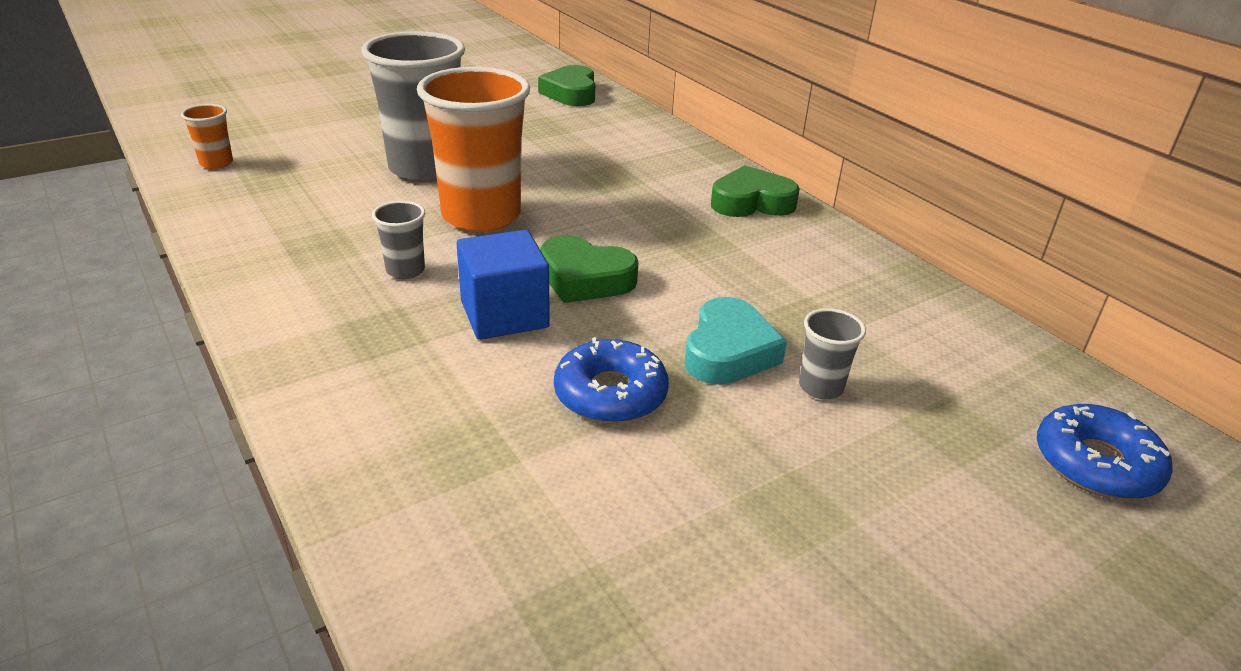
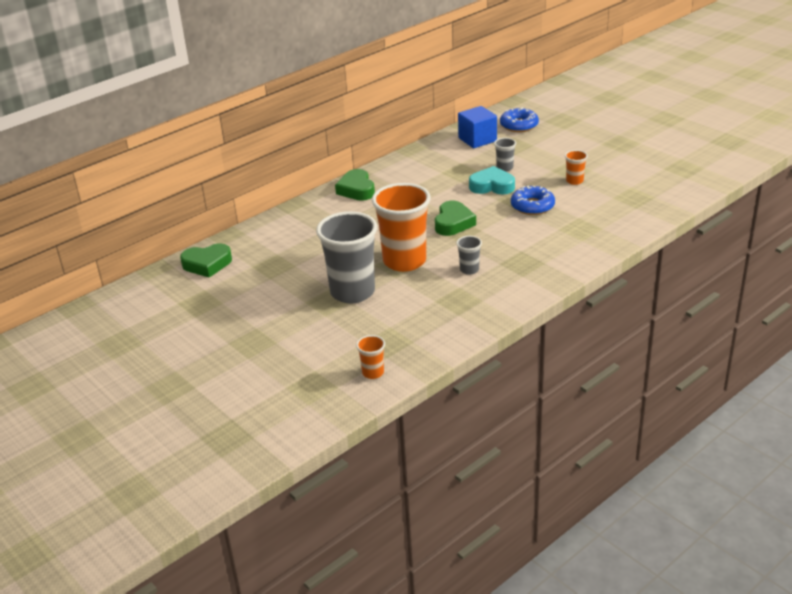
camera: 95 degrees left, 0 degrees up
(504, 314) = (492, 237): blue cube -> blue cube (477, 139)
(723, 501) = (574, 181): none -> orange cup

